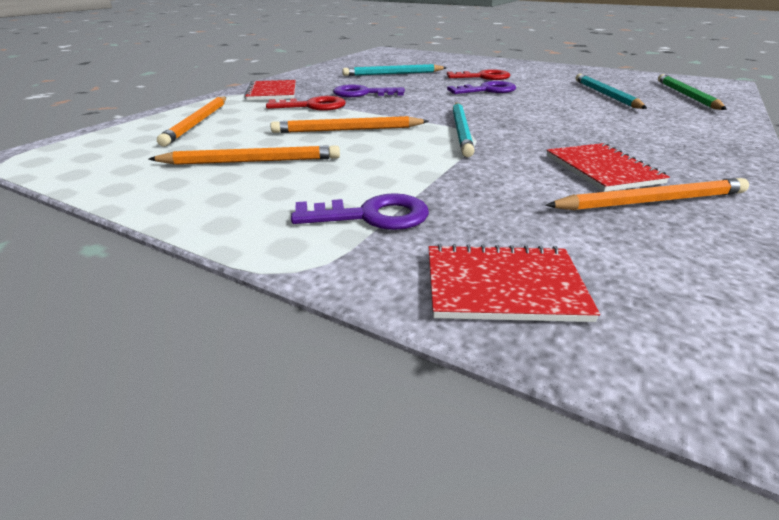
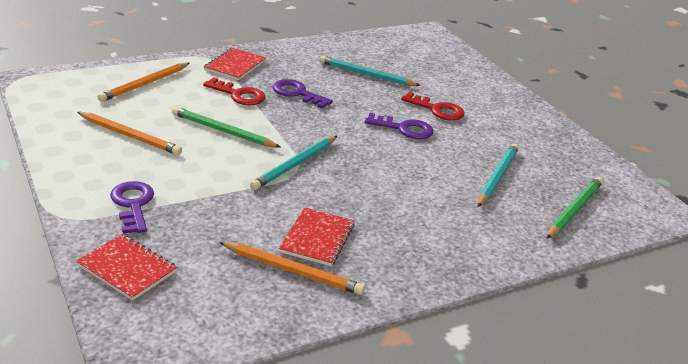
camera: 30 degrees right, 0 degrees up
(348, 130) = (223, 131): orange pencil -> green pencil
(371, 216) = (133, 204): purple key -> purple key turned 135 degrees counterclockwise

